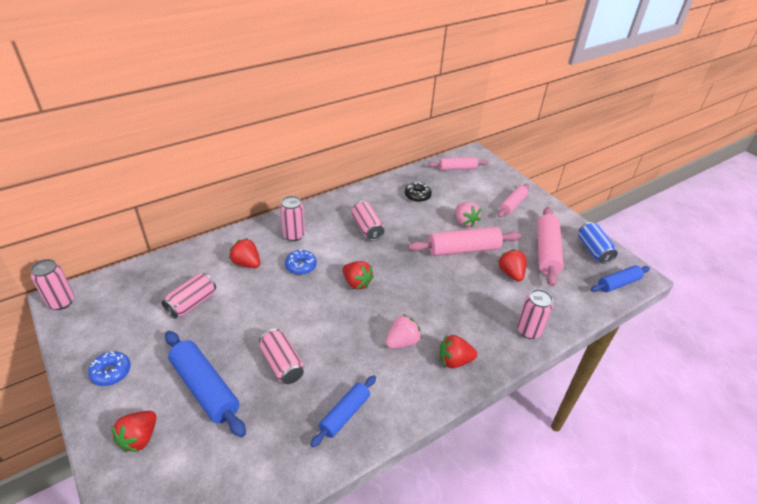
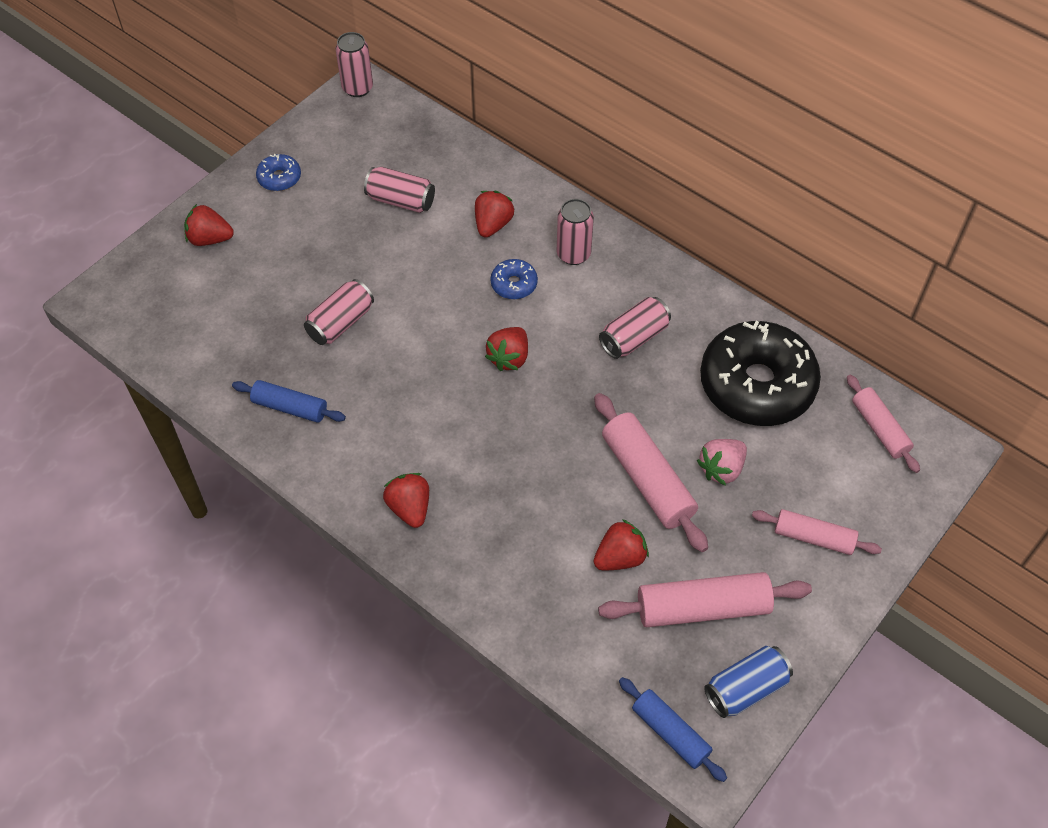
camera: 75 degrees right, 15 degrees up
(205, 388) = (284, 265): blue rolling pin -> none
(402, 342) = (420, 439): pink strawberry -> none
(417, 196) = (756, 384): black donut -> black donut, size x2.37
(528, 330) = (501, 597): pink can -> none

